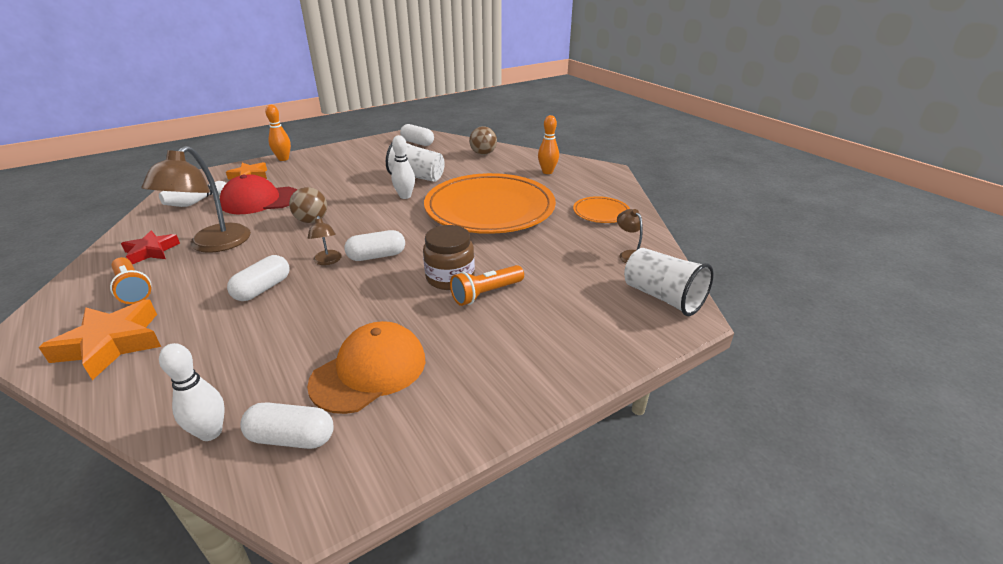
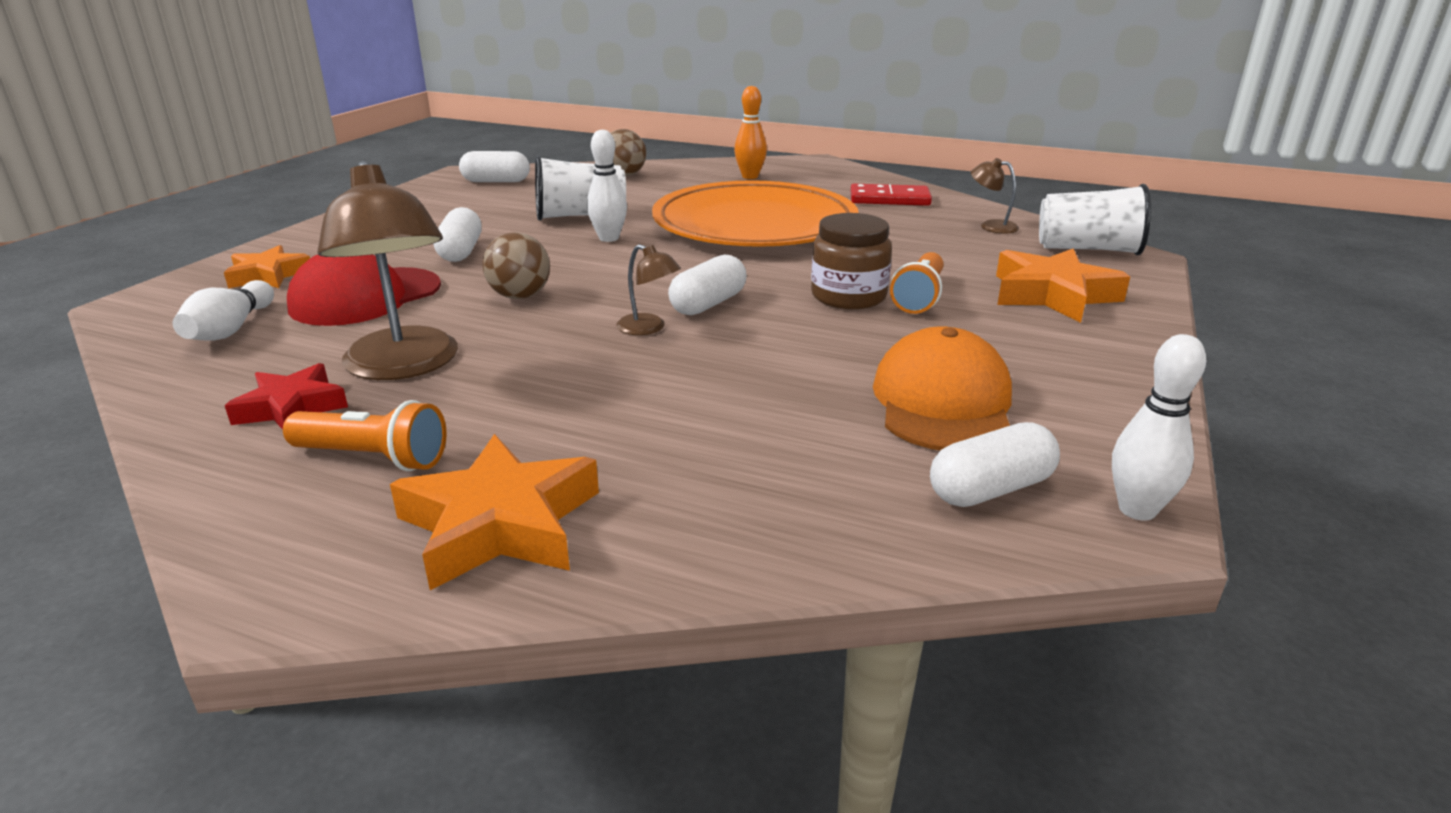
camera: 35 degrees left, 5 degrees down
(210, 432) = (885, 531): white bowling pin -> white bowling pin (1137, 510)
(263, 289) = (616, 383): white capsule -> white capsule (460, 251)
(283, 159) = (287, 242): orange bowling pin -> none
(569, 324) = (1052, 295): none -> orange star
(601, 212) = (889, 199): orange plate -> red domino

